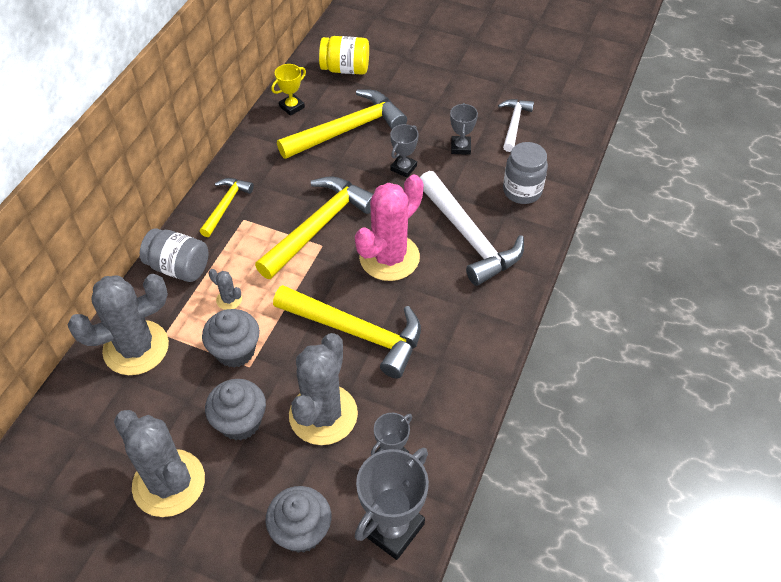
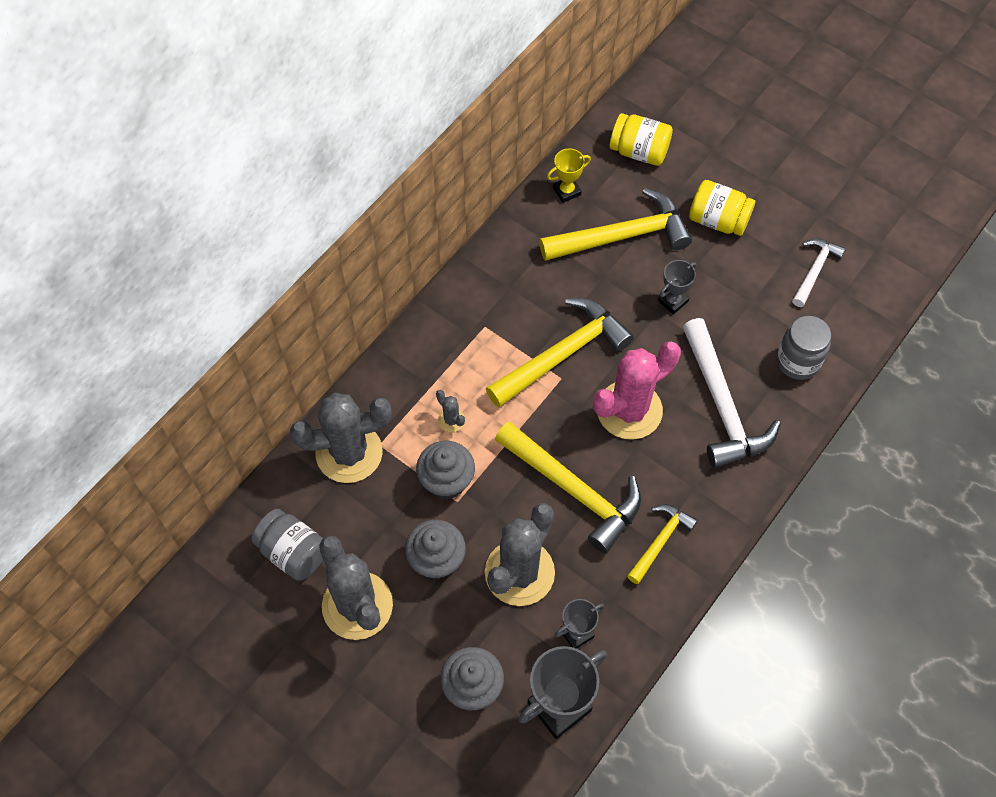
camera: 15 degrees right, 10 degrees up
(179, 267) = (407, 370): grey jar -> grey jar (293, 552)
(226, 205) = (469, 305): yellow hammer -> yellow hammer (660, 541)
(424, 104) = (718, 220): none -> yellow jar
(460, 147) = (744, 288): grey trophy -> none

